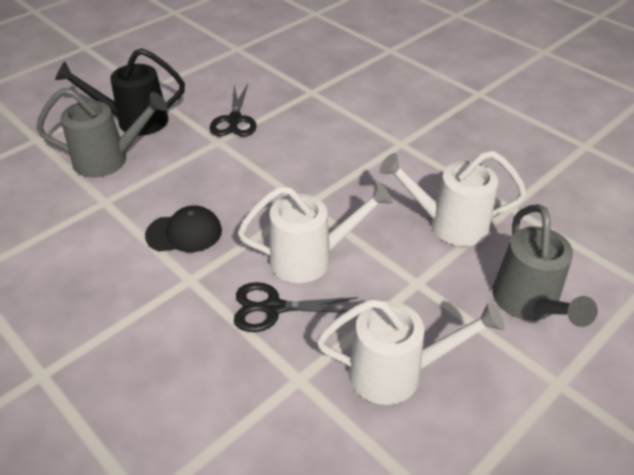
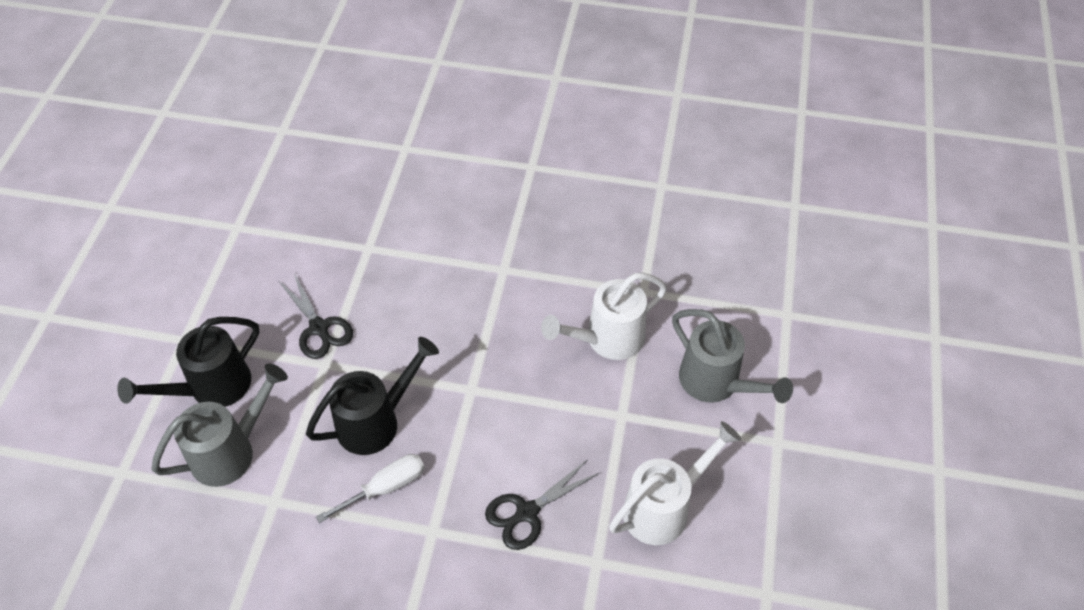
camera: 35 degrees left, 10 degrees up
(184, 233) = (385, 487): black cap -> white screwdriver
(219, 190) = (376, 421): none -> black watering can
(311, 258) = (519, 444): white watering can -> none

